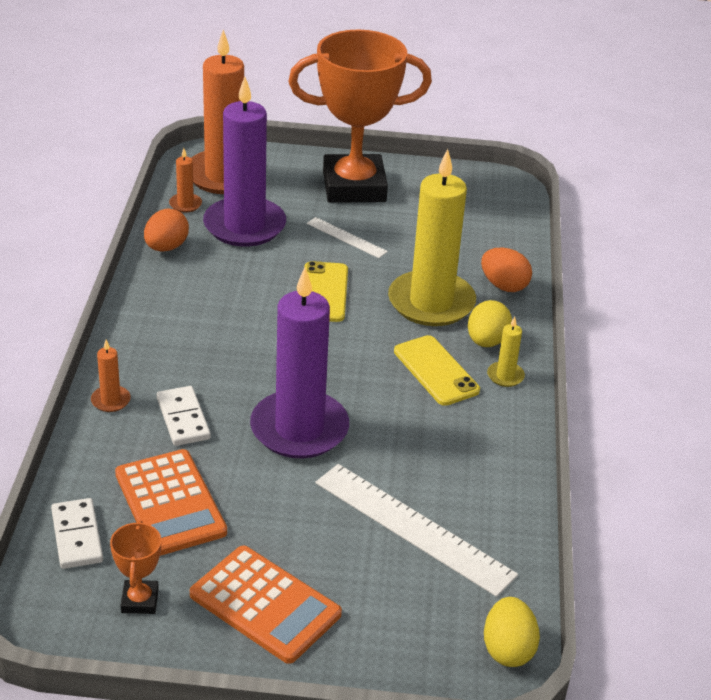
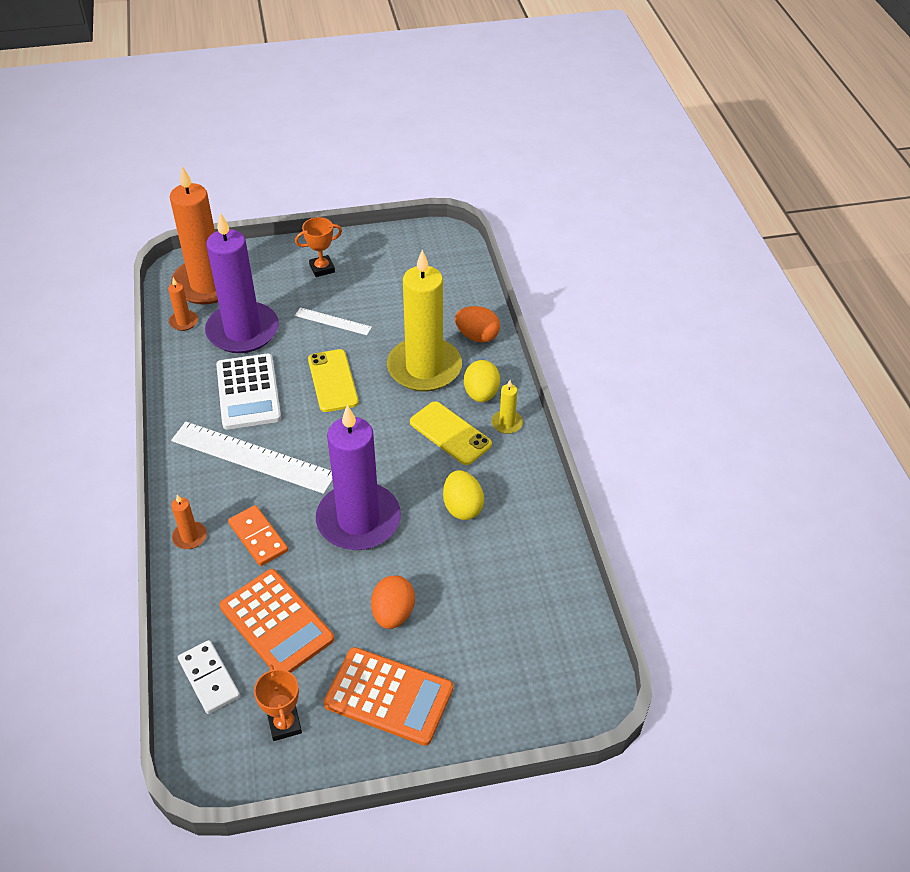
camera: 15 degrees left, 10 degrees up
(166, 247) = (183, 370): orange egg -> orange egg (393, 613)
(183, 419) = (258, 537): white domino -> orange domino
(227, 283) = (248, 392): none -> white calculator
(354, 186) = (322, 268): orange trophy -> orange trophy, size x0.40
(413, 528) = (482, 588): white ruler -> white ruler (252, 457)
(508, 649) = (592, 678): yellow egg -> yellow egg (462, 507)

